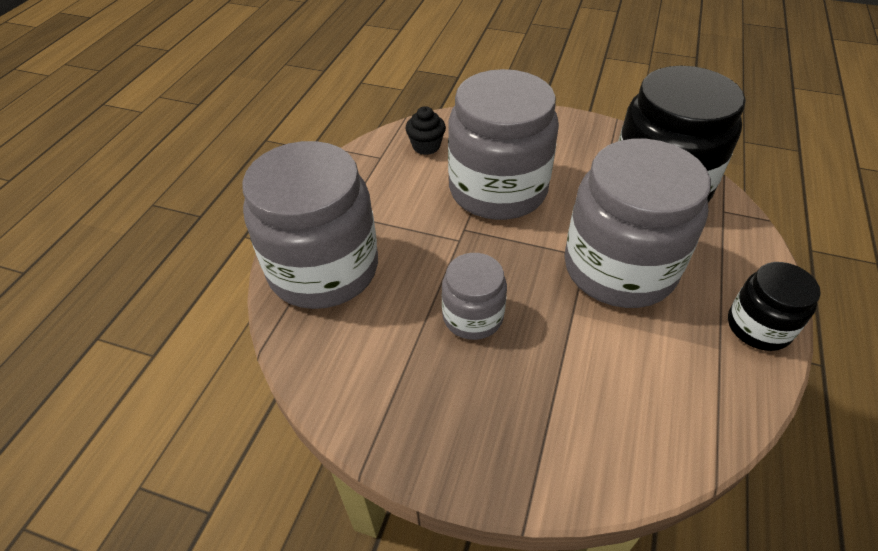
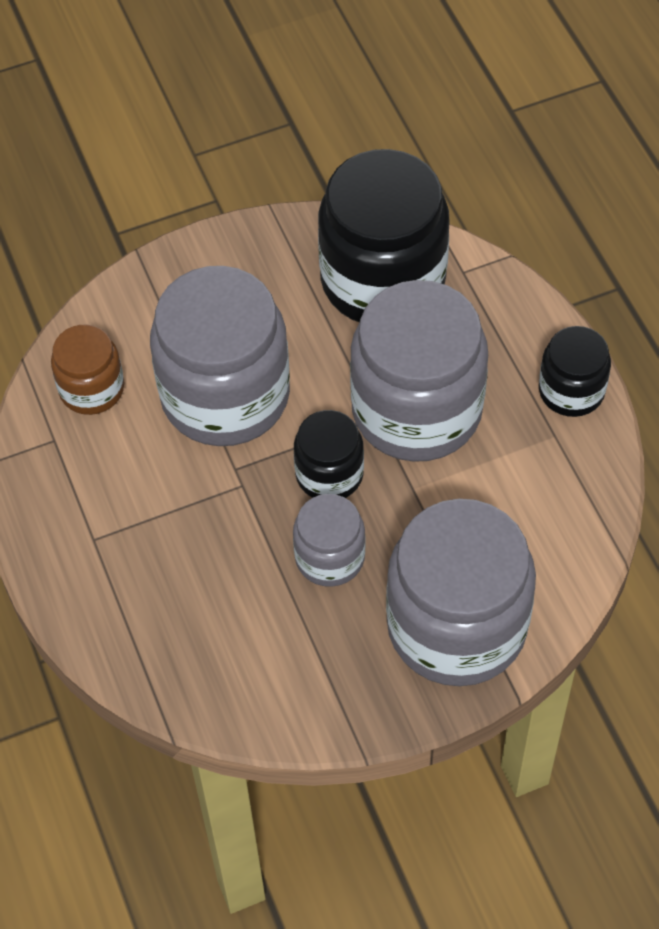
camera: 40 degrees left, 10 degrees up
(323, 269) = (140, 614): grey jar -> grey jar (456, 626)
(426, 146) = (91, 389): black cupcake -> brown jar
(521, 268) = (329, 474): none -> black jar

